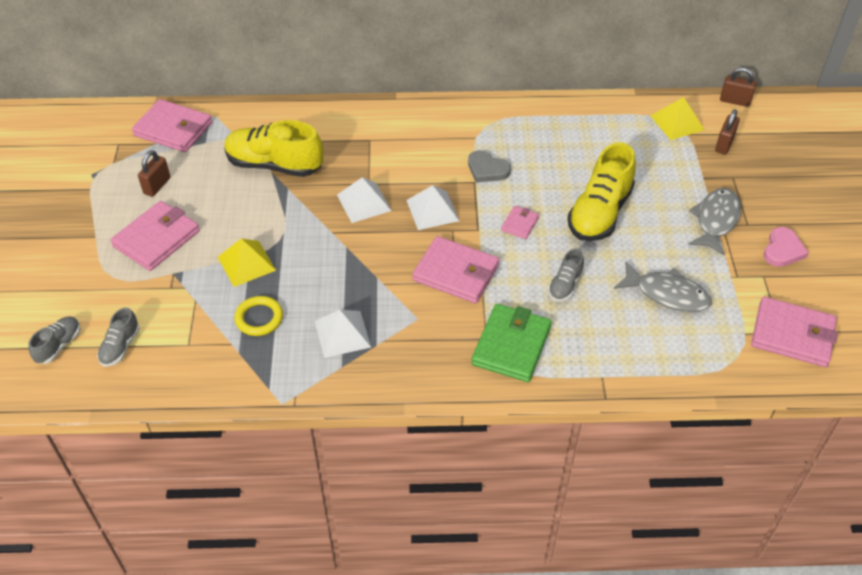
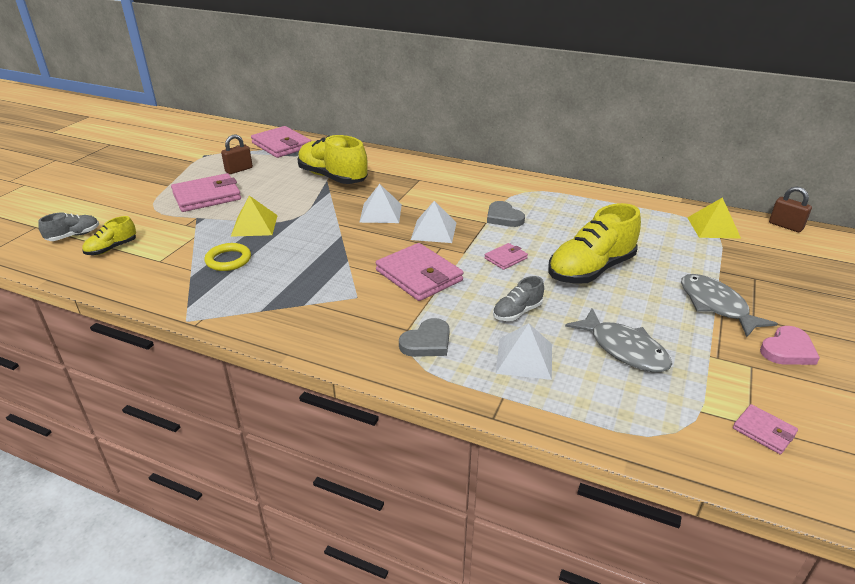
camera: 25 degrees right, 15 degrees down
(120, 347) = (112, 248): grey shoe -> yellow shoe
(342, 334) = (283, 289): white pyramid -> white pyramid (524, 358)
(511, 345) = (427, 342): green wallet -> grey heart
(715, 220) = (716, 306): grey fish -> grey fish turned 75 degrees counterclockwise
(724, 144) = (757, 253): brown padlock -> none
(792, 335) = (763, 431): pink wallet -> pink wallet, size x0.50

